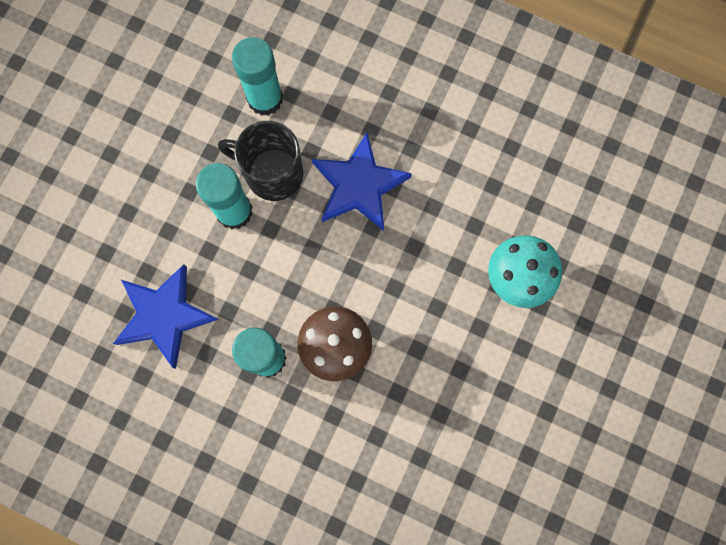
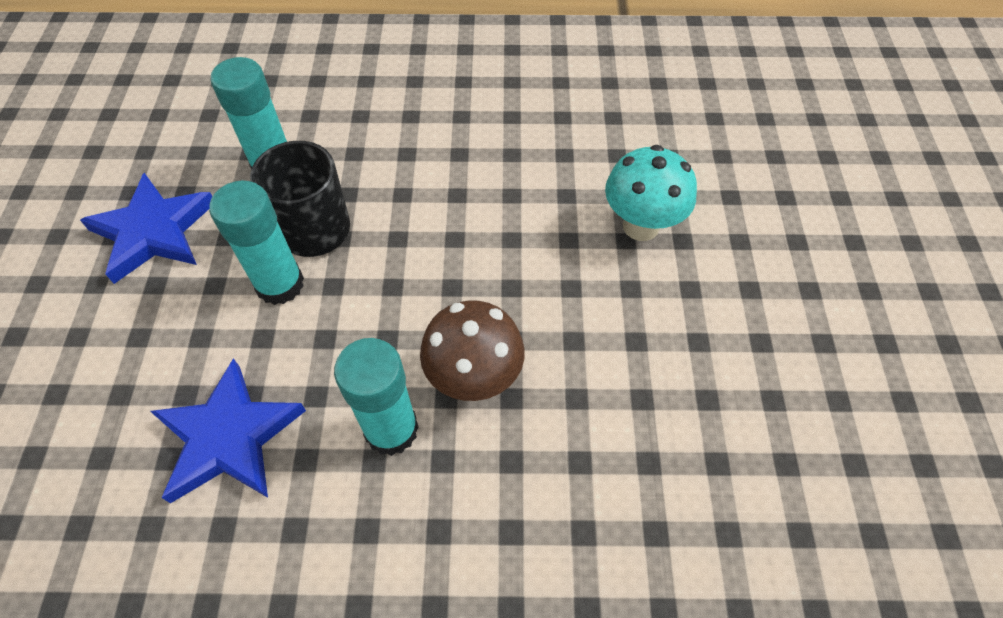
camera: 25 degrees left, 20 degrees down
(359, 186) = (419, 205): blue star -> blue star (154, 232)

